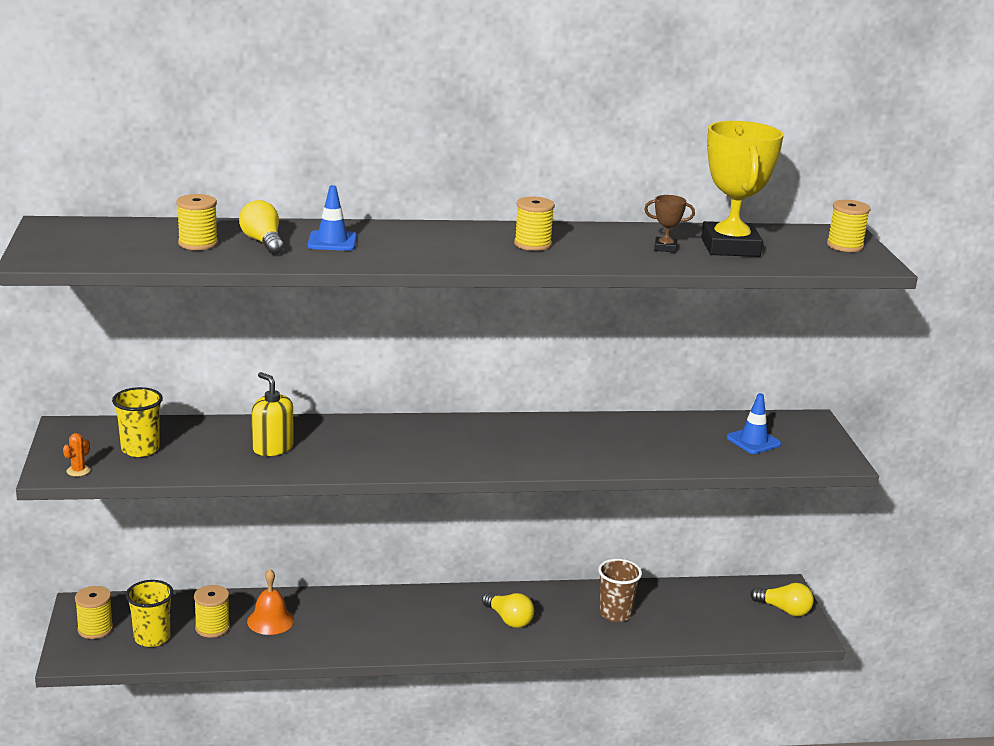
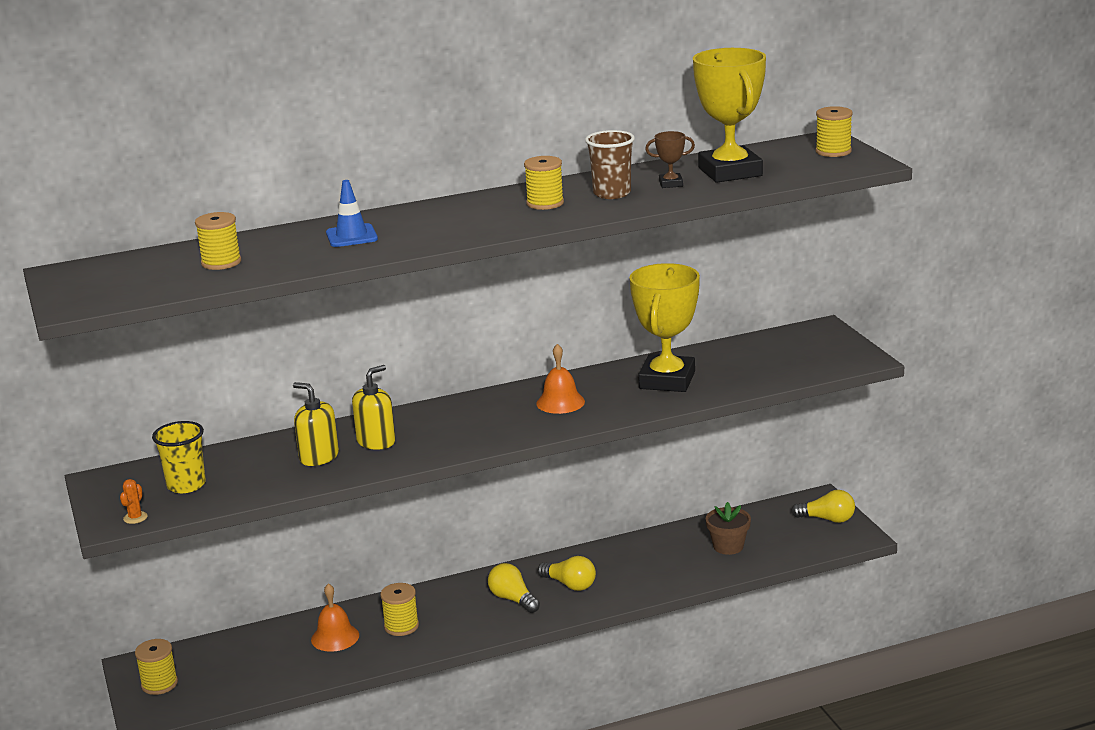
camera: 10 degrees left, 0 degrees up
(152, 638) = (222, 679): yellow cup -> none
(212, 628) = (279, 656): yellow spool -> yellow spool (401, 626)
(263, 242) = (284, 249): yellow light bulb -> yellow light bulb (513, 599)
(332, 444) = (376, 441): none -> yellow soap dispenser
(523, 442) = (560, 402): none -> orange bell
(615, 613) = (670, 557): brown cup -> brown cup (612, 193)
(635, 441) = (667, 380): none -> yellow trophy
(676, 615) = (728, 546): none -> brown flower pot
(753, 441) = (777, 357): blue traffic cone -> none

